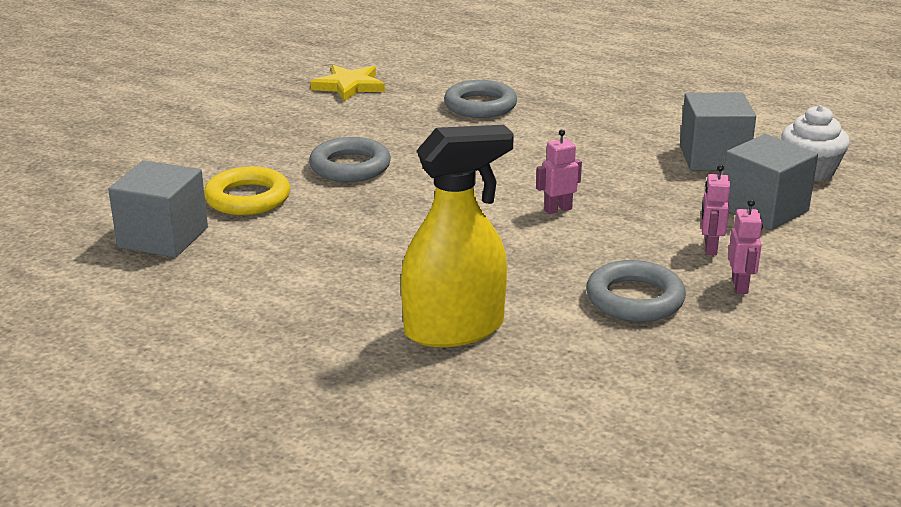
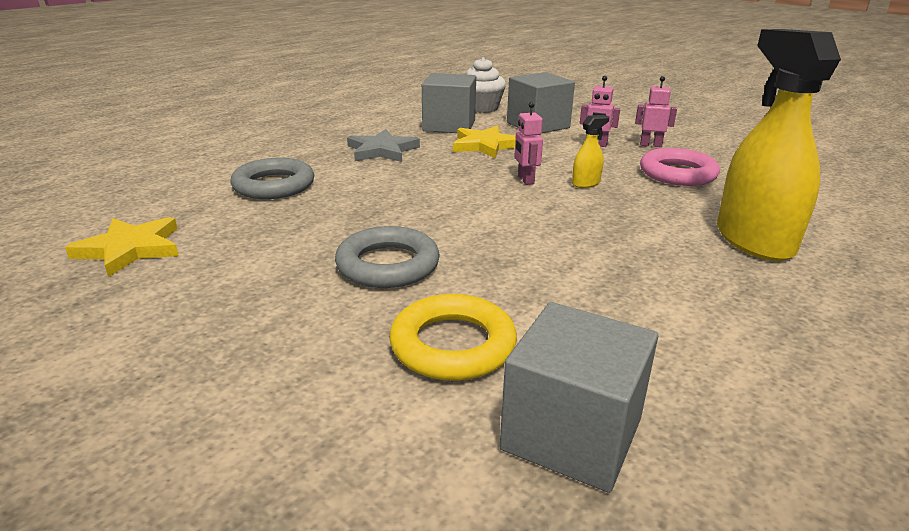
camera: 80 degrees left, 0 degrees up
(567, 241) = (586, 183): none -> yellow spray bottle
(599, 134) = (382, 150): none -> grey star
(634, 299) = (677, 173): grey ring -> pink ring
(655, 183) = (485, 145): none -> yellow star

